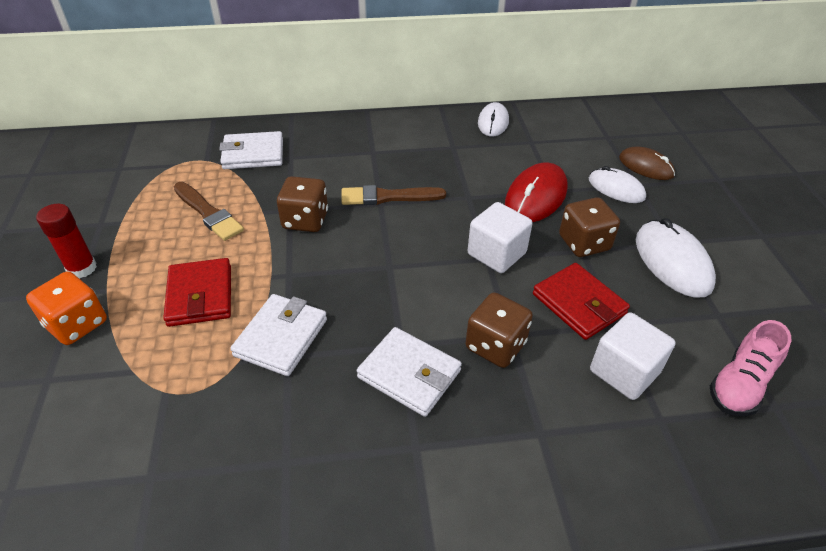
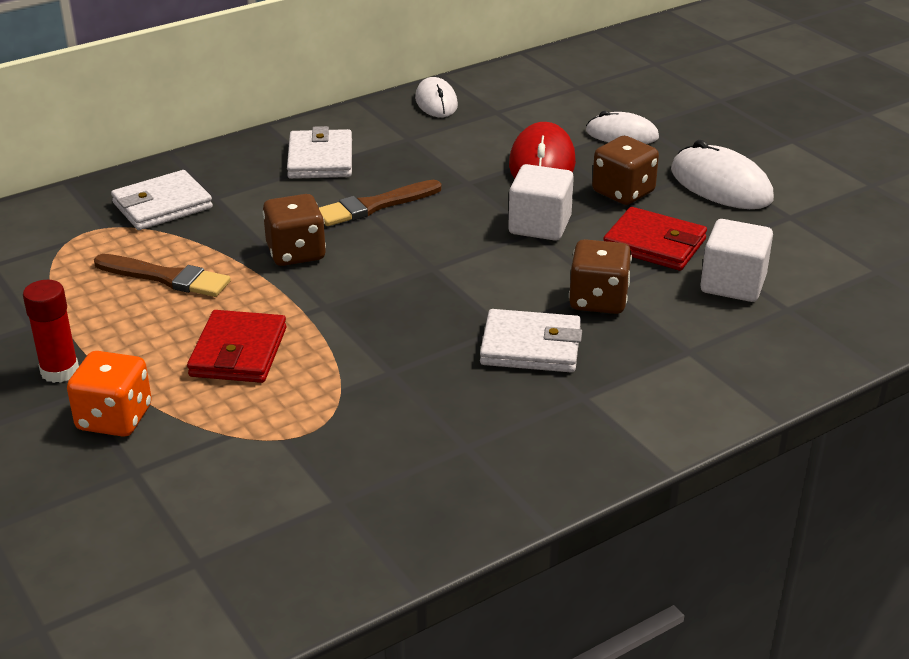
camera: 25 degrees left, 10 degrees down
(200, 295) = (238, 352): red wallet -> red wallet turned 45 degrees clockwise
(281, 337) = (369, 359): white wallet -> white wallet (320, 159)
(646, 166) = (639, 106): brown mouse -> none
(740, 384) = (839, 263): pink shoe -> none

